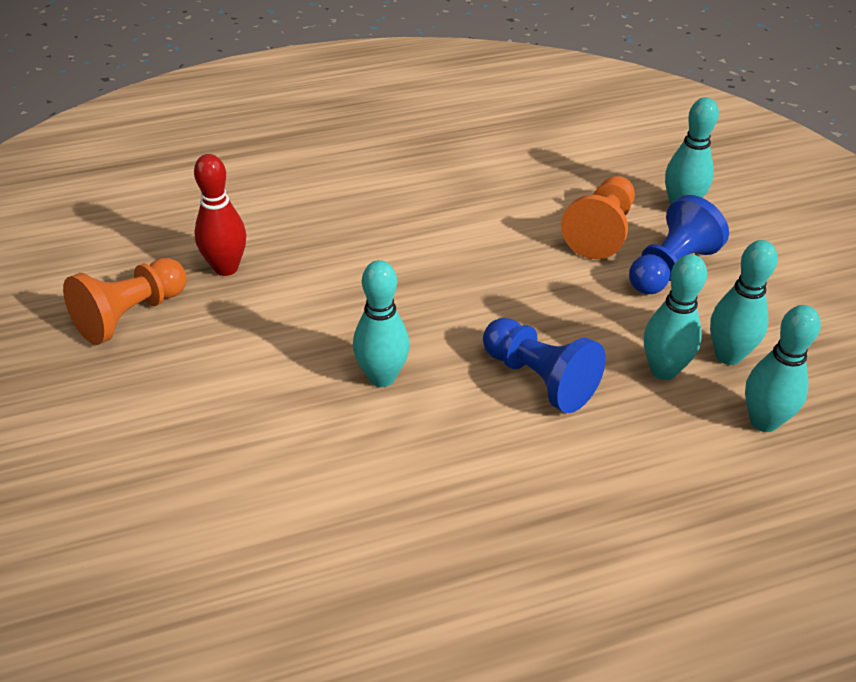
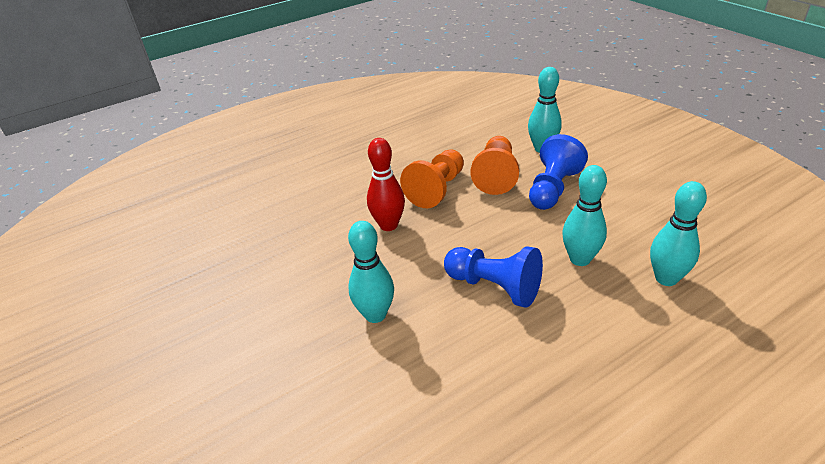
camera: 10 degrees left, 5 degrees down
(131, 315) = (161, 314): orange pawn -> orange pawn (437, 189)
(226, 268) = (230, 261): red bowling pin -> red bowling pin (388, 225)
(728, 355) = (619, 238): turquoise bowling pin -> none

